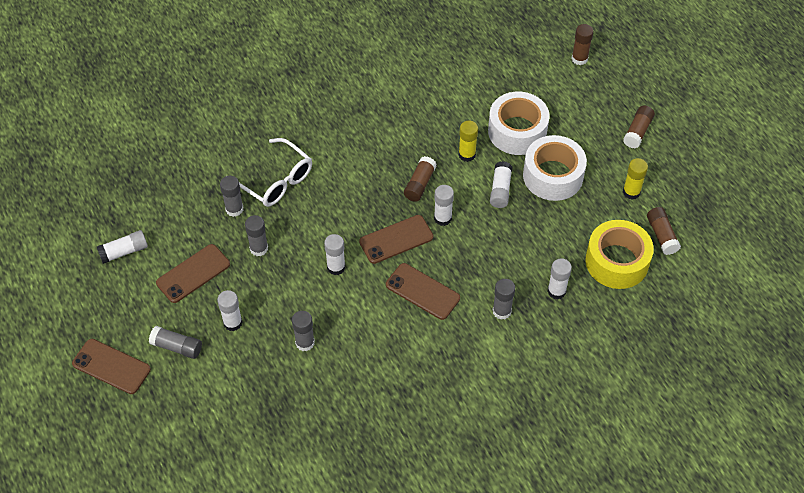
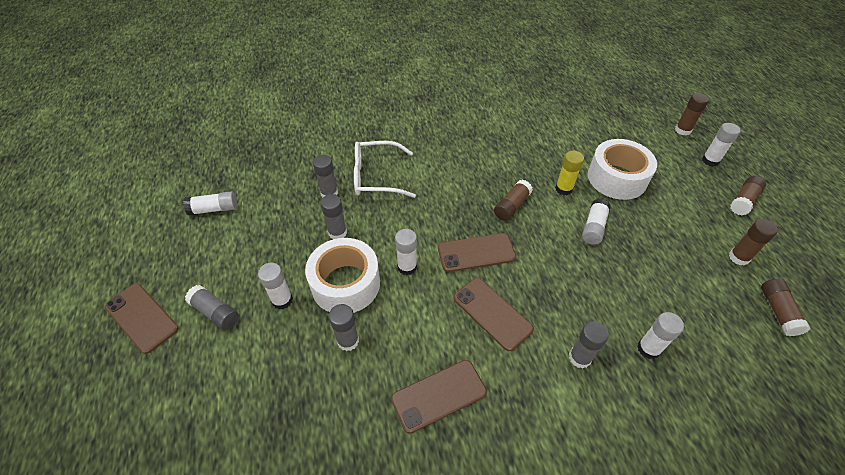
camera: 15 degrees right, 5 degrees down
(193, 274) = (266, 242): brown phone -> brown phone (439, 395)
(276, 181) = (376, 177): white glasses -> white glasses turned 120 degrees clockwise
(443, 218) = (529, 242): white glue stick -> white glue stick (710, 161)
(553, 176) = (651, 224): white tape -> white tape (345, 284)
(617, 261) = (723, 330): yellow tape -> none
(631, 192) = (738, 257): yellow glue stick -> brown glue stick

